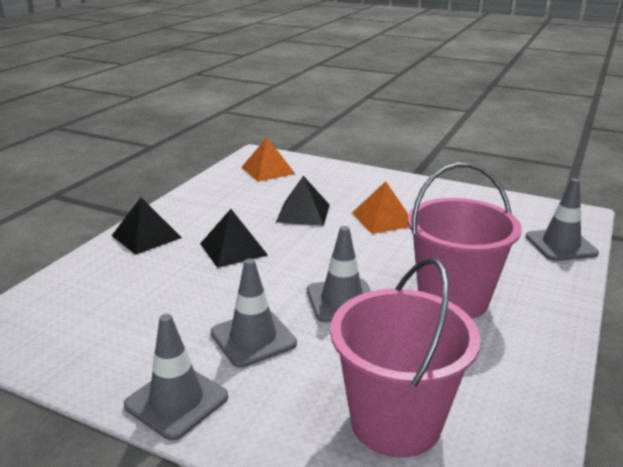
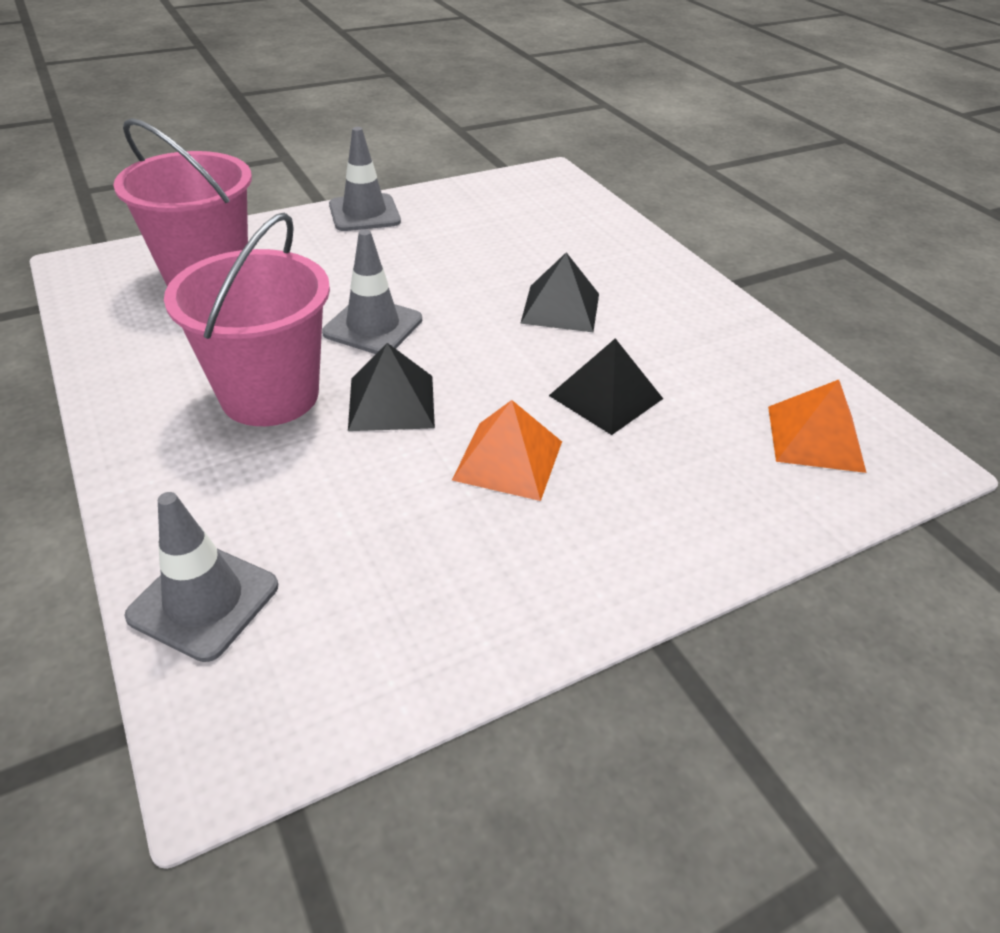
camera: 125 degrees right, 15 degrees up
(146, 236) = (652, 270): black pyramid -> black pyramid (391, 402)
(253, 338) = (387, 262): grey traffic cone -> none

